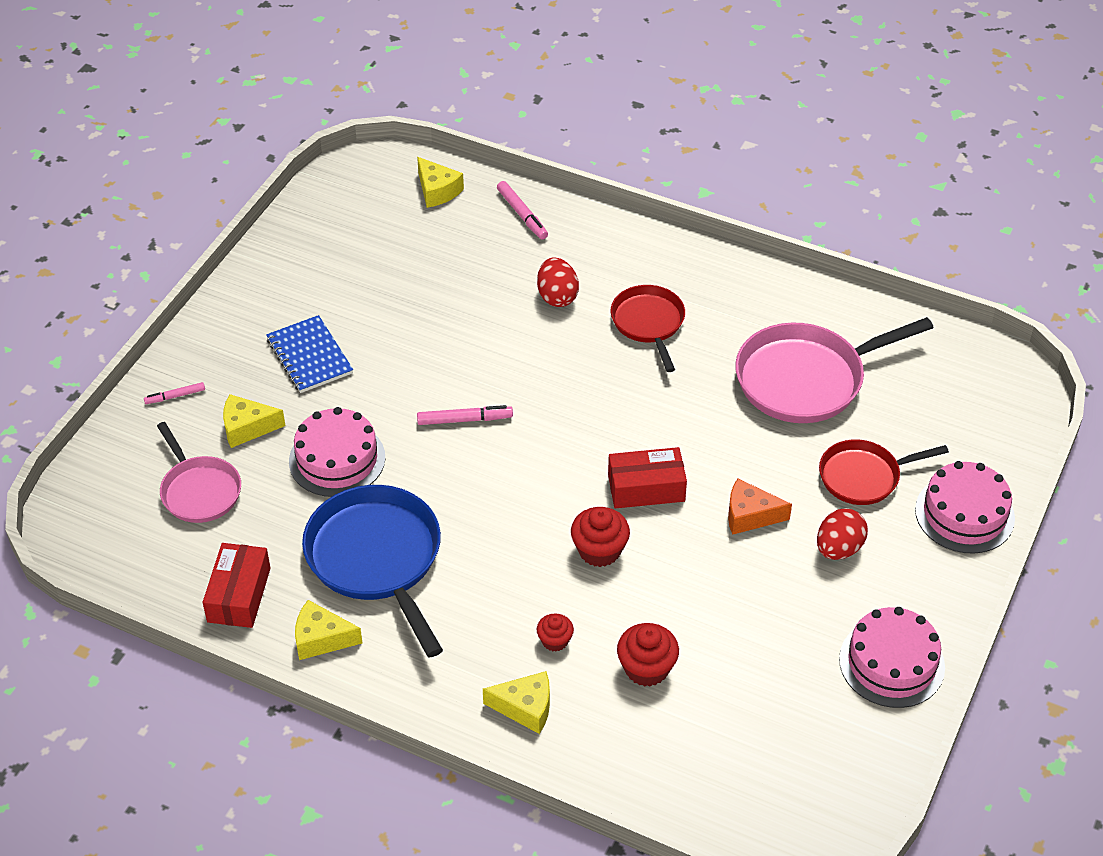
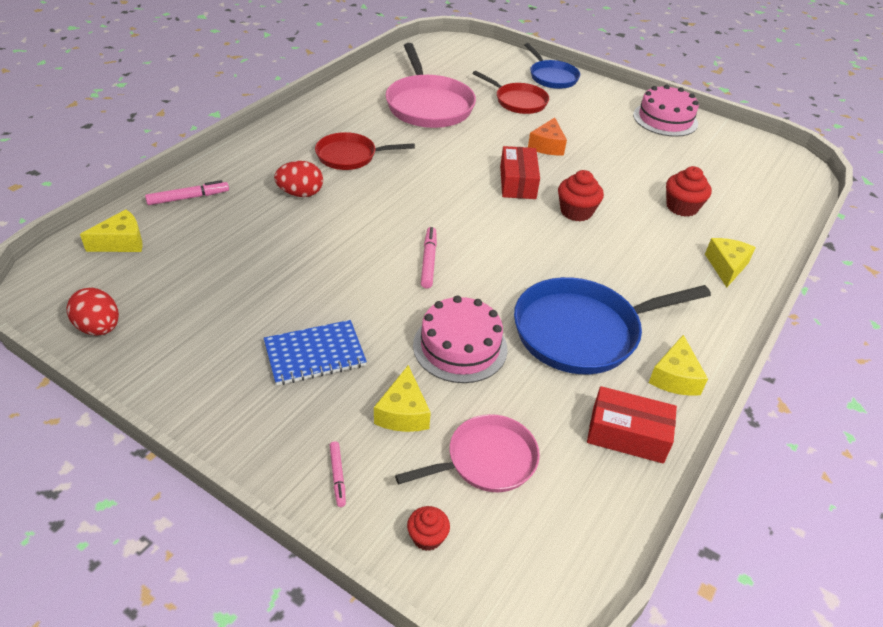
camera: 85 degrees left, 5 degrees down
(555, 640) = (662, 244): red cupcake -> red cupcake (427, 537)
(838, 549) = (577, 120): red egg -> red egg (99, 328)
(864, 476) = (518, 101): red pan -> red pan turned 45 degrees counterclockwise
(964, 514) = (551, 77): pink cake -> blue pan

